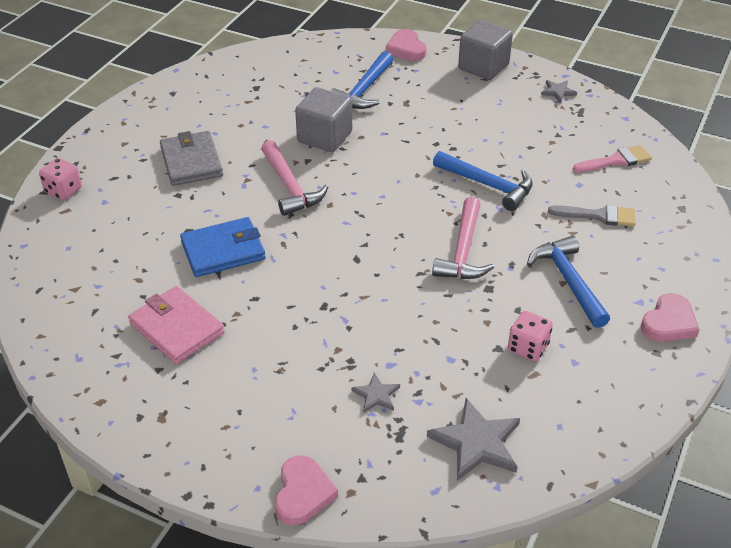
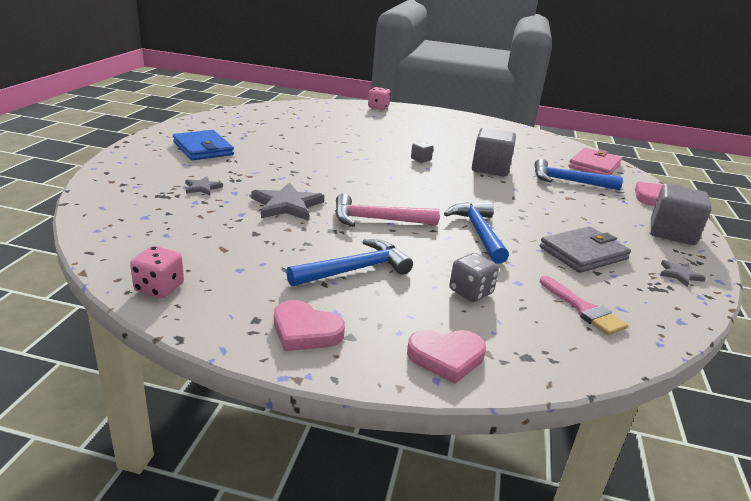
camera: 75 degrees right, 15 degrees down
(177, 328) = (265, 134): pink wallet -> pink wallet (594, 166)
(191, 162) = (427, 133): grey wallet -> grey wallet (583, 253)
(223, 251) = (341, 143): blue wallet -> blue wallet (203, 149)
(290, 187) = (421, 159): pink hammer -> grey cube
(303, 493) = (115, 168): pink heart -> pink heart (446, 357)
(477, 442) = (146, 222): grey star -> grey star (287, 205)
(488, 185) = (478, 232): blue hammer -> blue hammer turned 150 degrees clockwise
(528, 347) = (257, 246): pink dice -> pink dice (159, 288)
(598, 216) = (470, 292): grey brush -> grey dice

